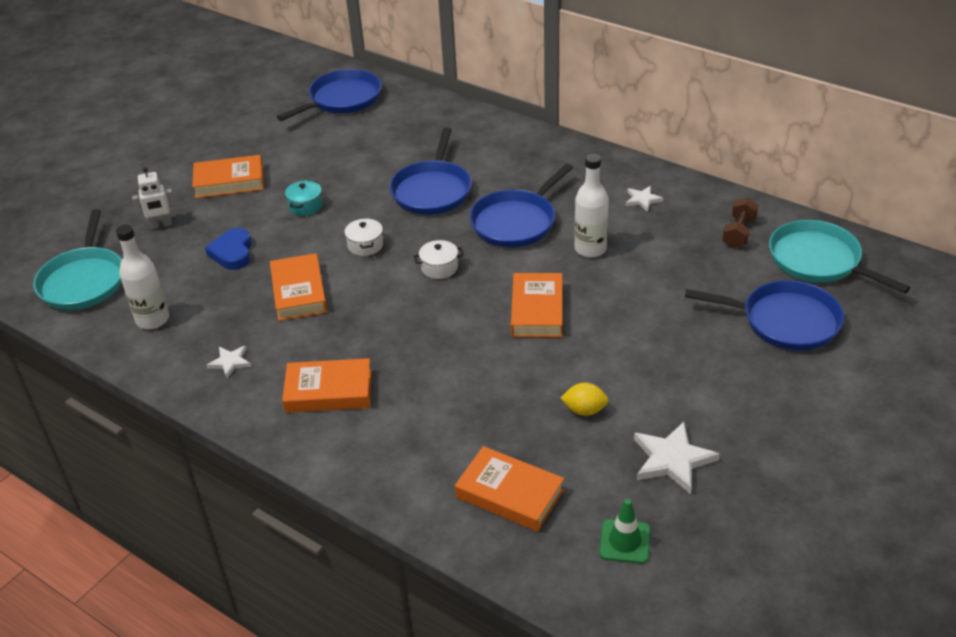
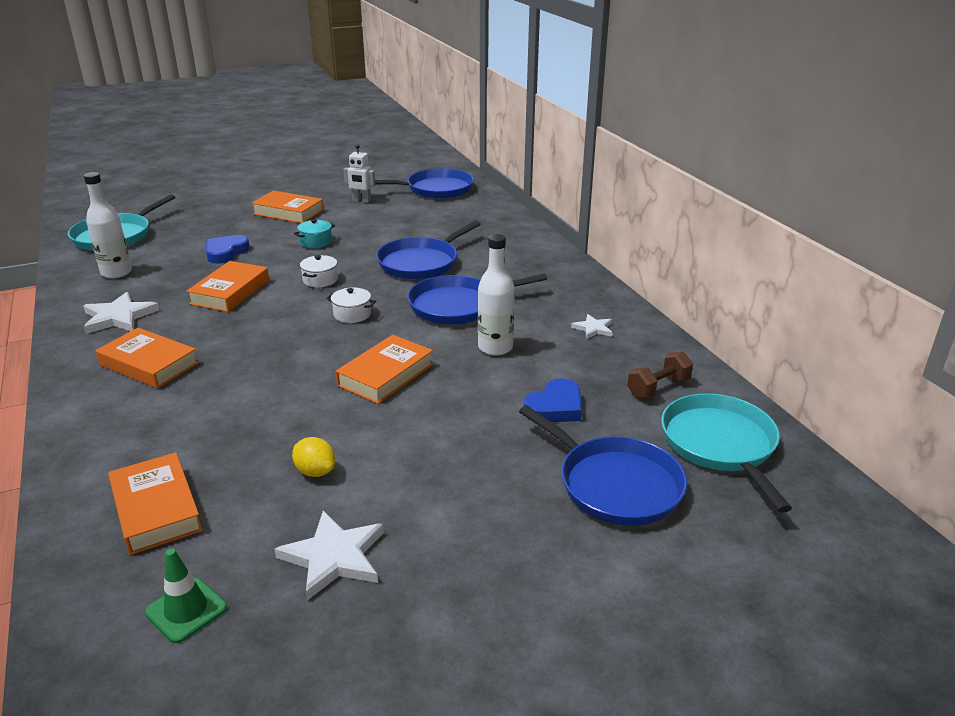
camera: 30 degrees right, 10 degrees down
(161, 225) = (208, 222): white robot -> white robot (361, 200)
(230, 362) = (119, 317): white star -> white star, size x1.77
(688, 281) = (555, 407): none -> blue heart

